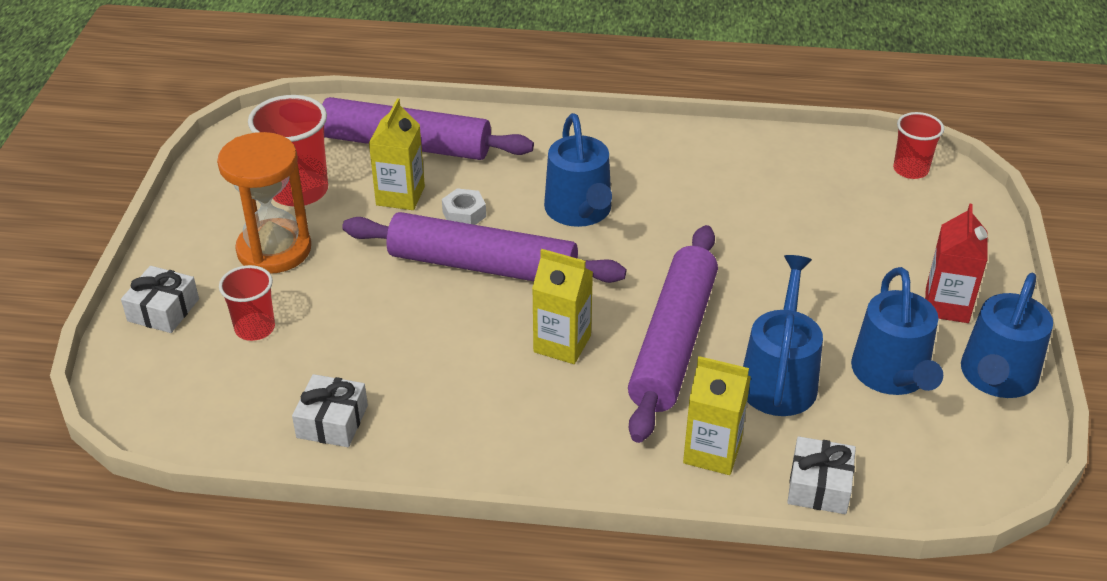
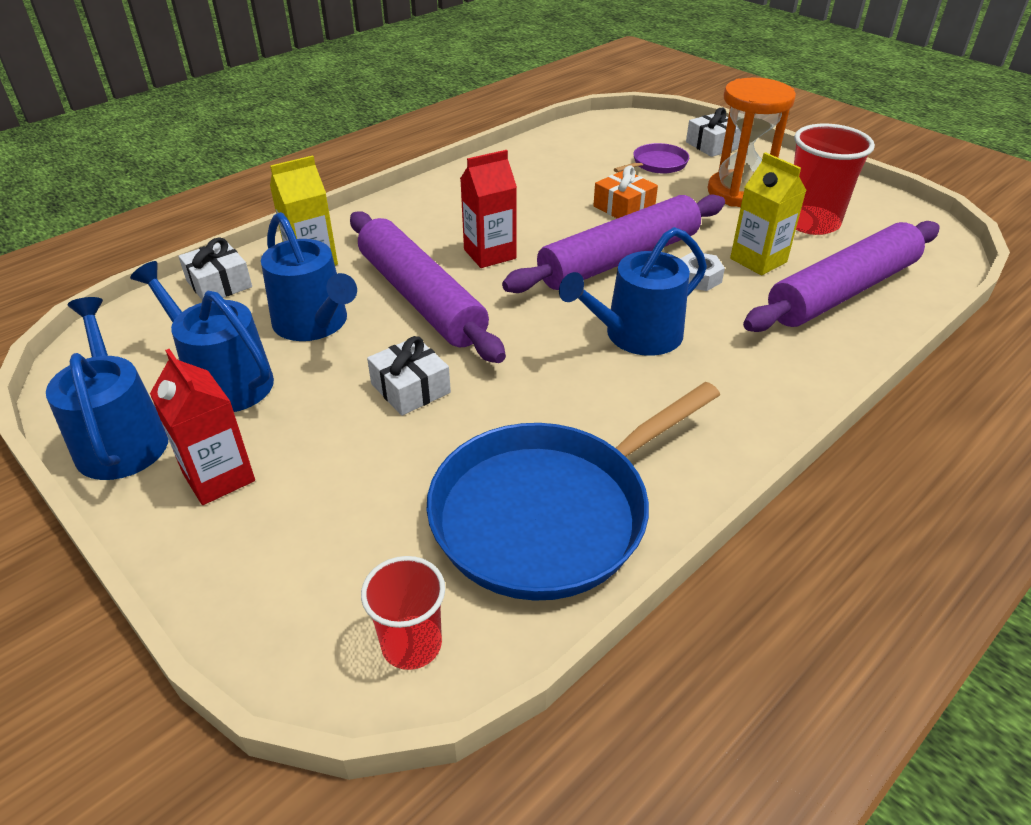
camera: 130 degrees right, 0 degrees up
(255, 328) = (657, 164): red cup -> purple pan
(332, 421) = (539, 161): white gift -> white gift (410, 388)
(382, 306) = (624, 207): none -> orange gift
(562, 344) = (490, 254): yellow carton -> red carton
(580, 211) = (635, 335): blue watering can -> blue watering can turned 60 degrees counterclockwise
(781, 170) = (548, 513): none -> blue pan

